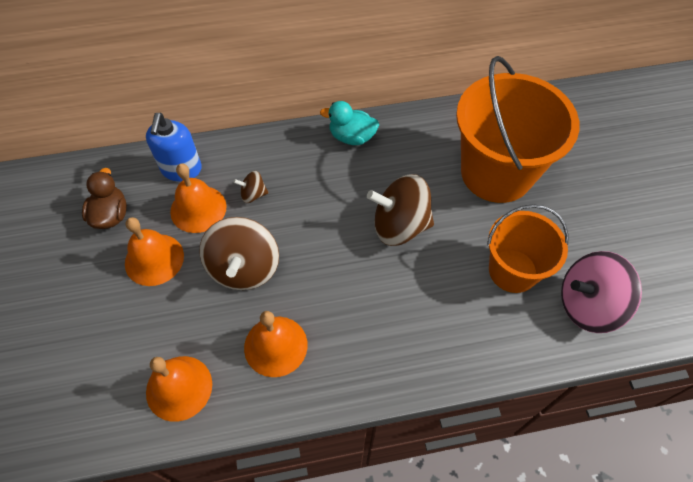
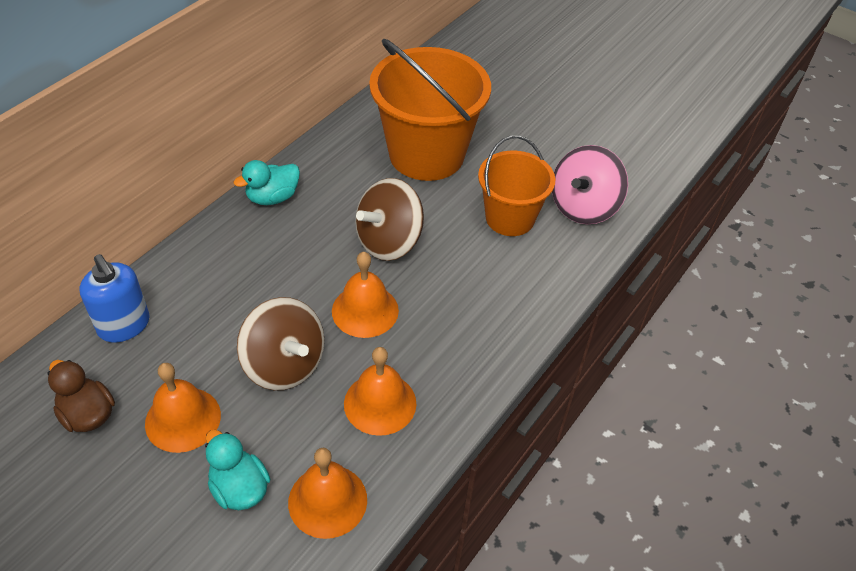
camera: 45 degrees left, 10 degrees down
(140, 333) = (239, 488): none -> turquoise duck
(198, 209) = (182, 347): orange bell -> orange bell (365, 310)
(253, 194) = (226, 300): brown spinning top -> none

